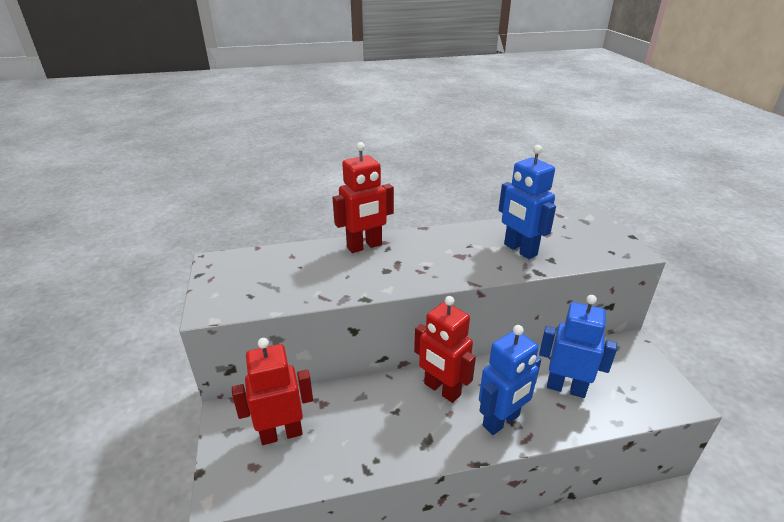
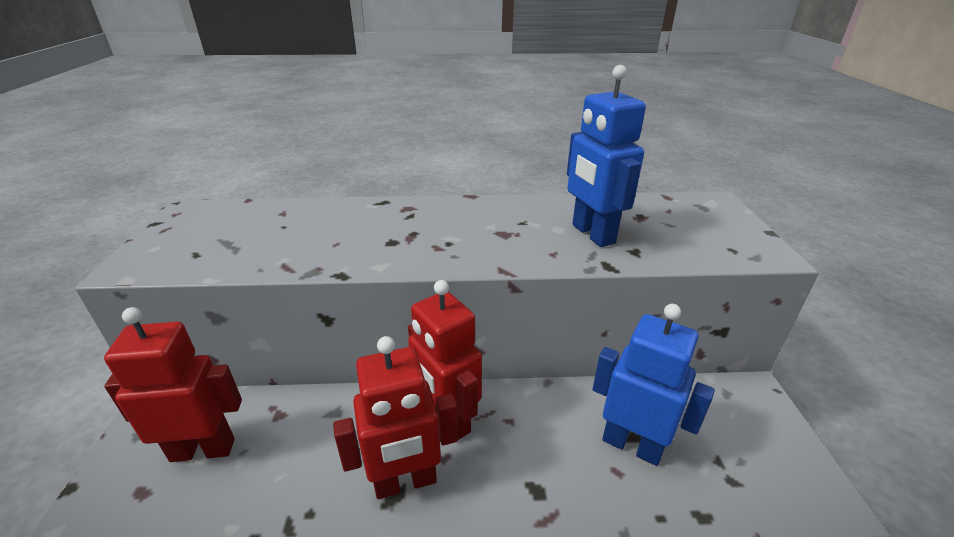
camera: 10 degrees right, 0 degrees up
(364, 246) = (381, 210): red robot -> red robot (405, 482)
(501, 421) = (517, 483): blue robot -> none

